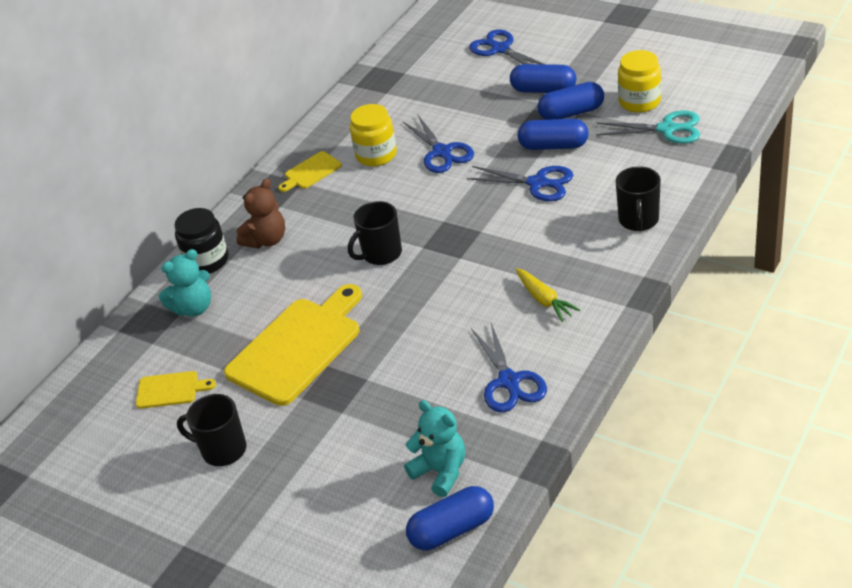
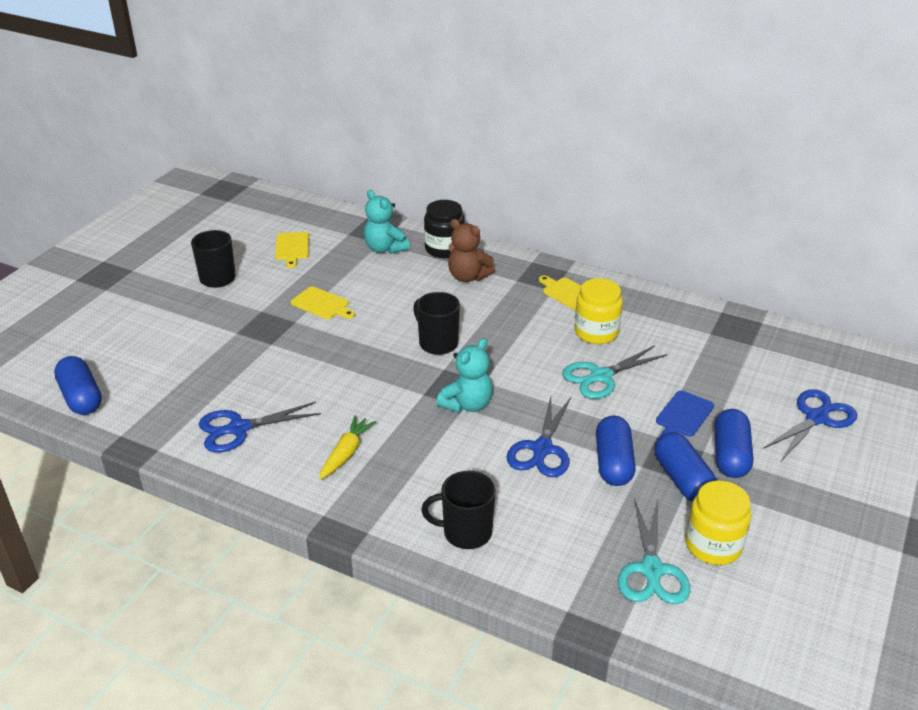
camera: 80 degrees right, 5 degrees down
(297, 347) = (322, 304): yellow cutting board -> yellow cutting board, size x0.47
(440, 471) = (146, 389): turquoise teddy bear -> turquoise teddy bear (467, 404)
(442, 152) = (601, 376): blue scissors -> turquoise scissors
(496, 110) = (683, 416): none -> blue cutting board
(544, 300) = (346, 453): yellow carrot -> yellow carrot turned 150 degrees clockwise

